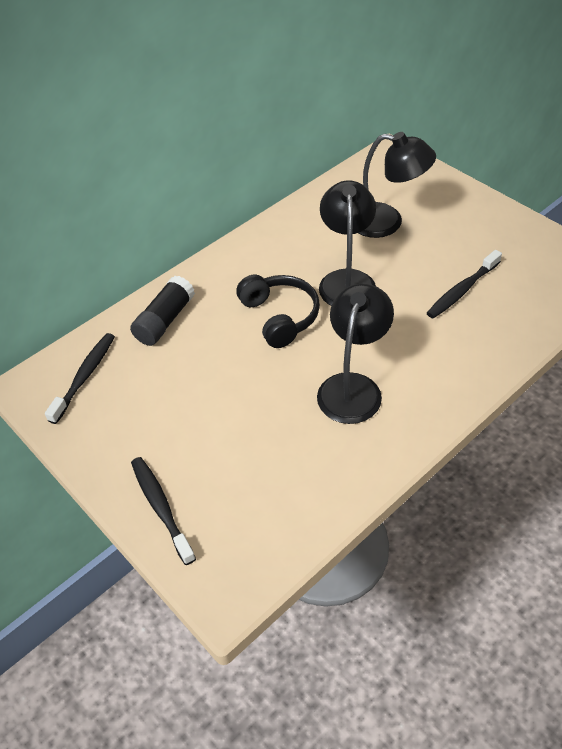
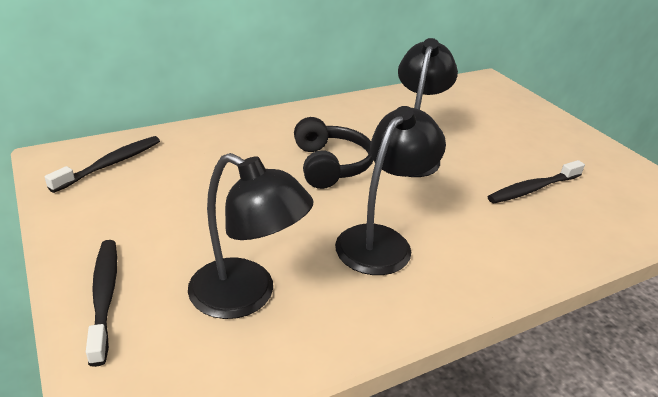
camera: 10 degrees right, 15 degrees down
(165, 320) = (216, 142): black glue stick -> none
(387, 222) = (469, 122): black lamp -> black lamp (246, 296)

